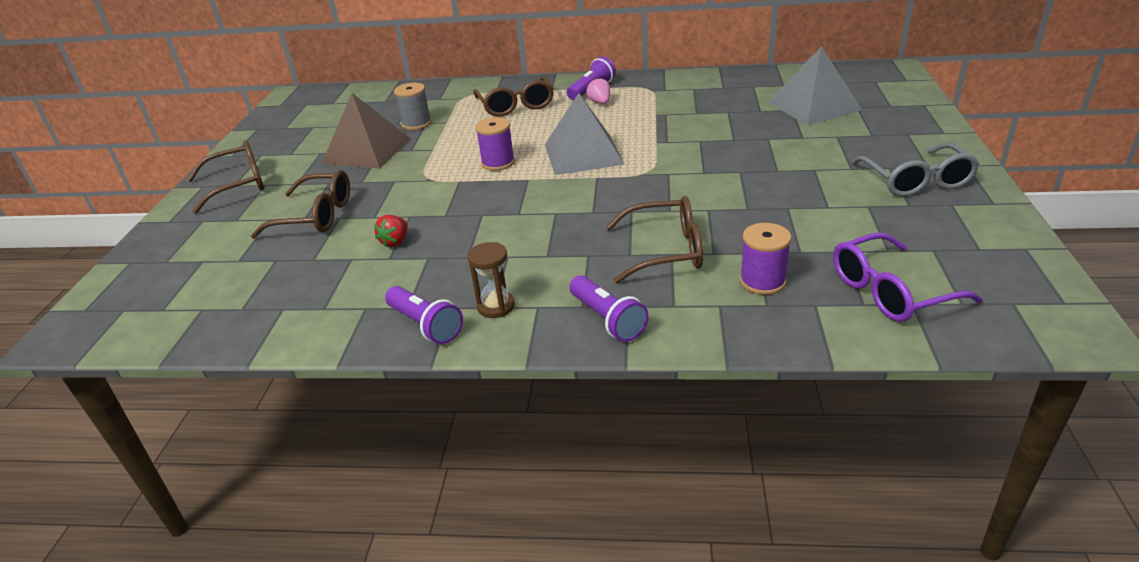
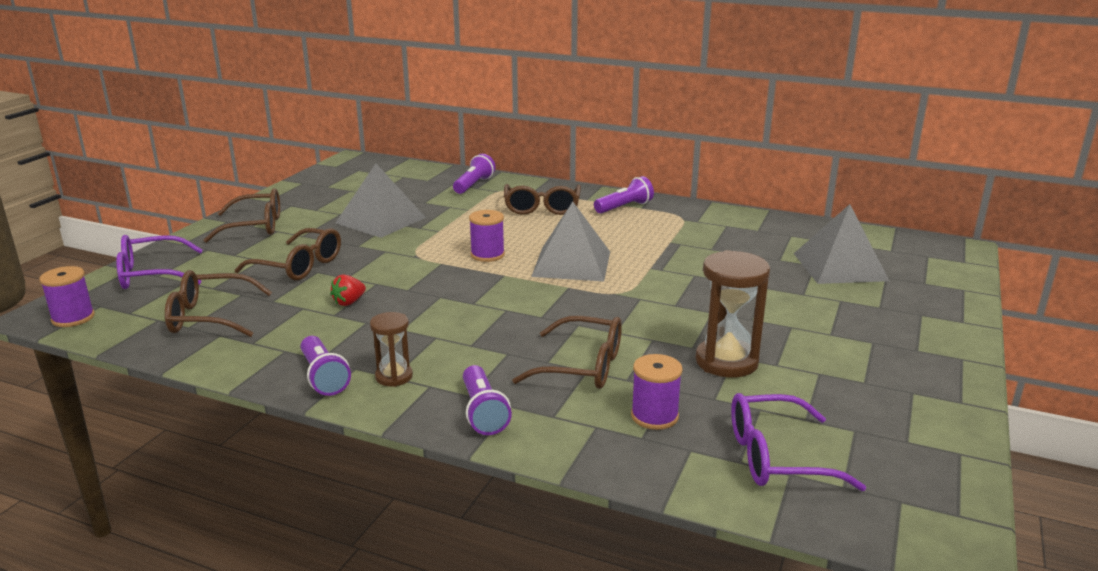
camera: 15 degrees right, 10 degrees down
(100, 331) = (73, 318): none -> purple spool
(158, 262) = (151, 274): none -> purple glasses
(257, 292) = (209, 317): none -> brown glasses
(366, 150) = (380, 220): brown pyramid -> grey pyramid
(416, 123) = (440, 205): grey spool -> none
(434, 96) = (474, 185): none -> purple flashlight
(600, 102) = (623, 220): pink strawberry -> none
(785, 214) = (726, 361): none -> brown hourglass
(916, 181) = (891, 361): grey glasses -> none

